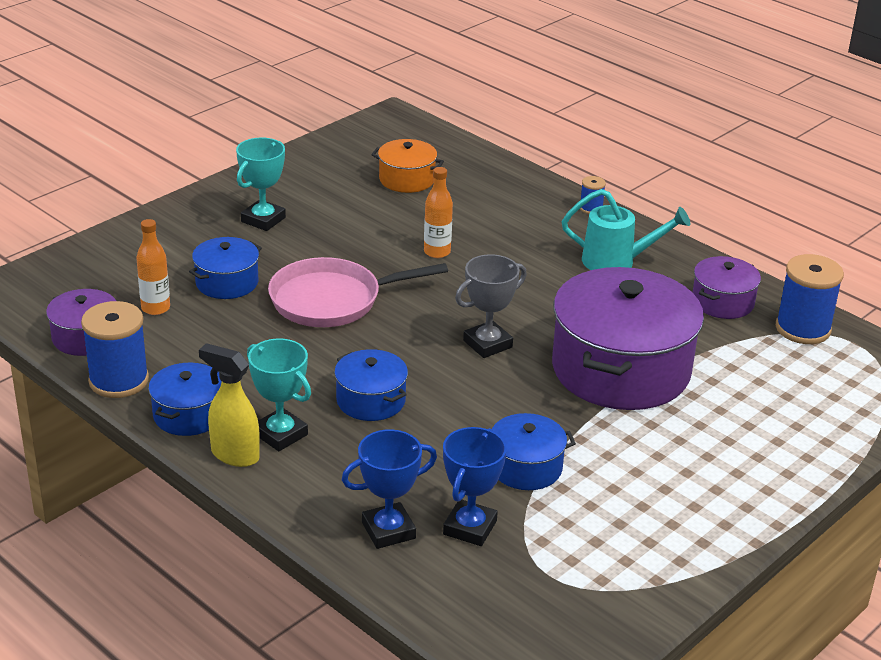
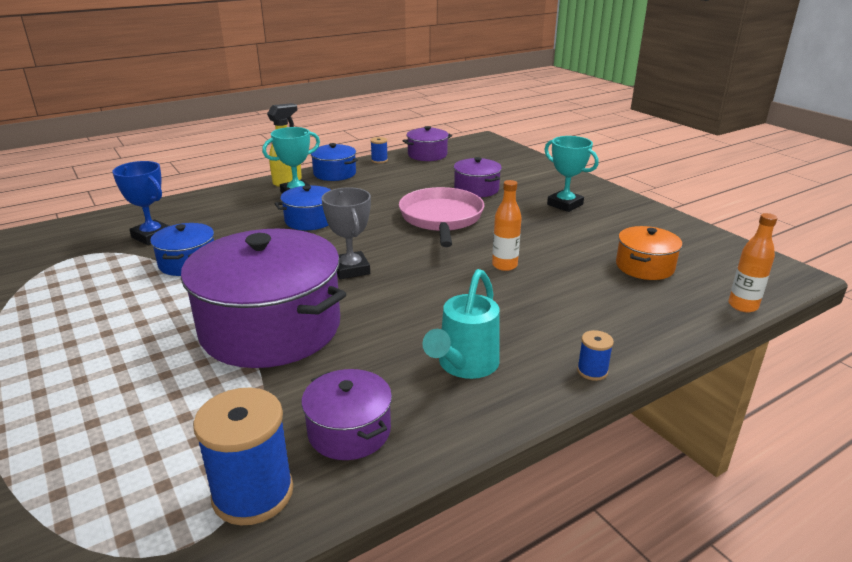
camera: 105 degrees right, 5 degrees down
(119, 381) = (379, 160): blue spool -> blue spool, size x0.48
(155, 308) = (452, 170): orange bottle -> orange bottle (743, 306)
(227, 282) = (476, 189): blue pot -> purple pot
(388, 530) = (179, 213): blue trophy -> none

